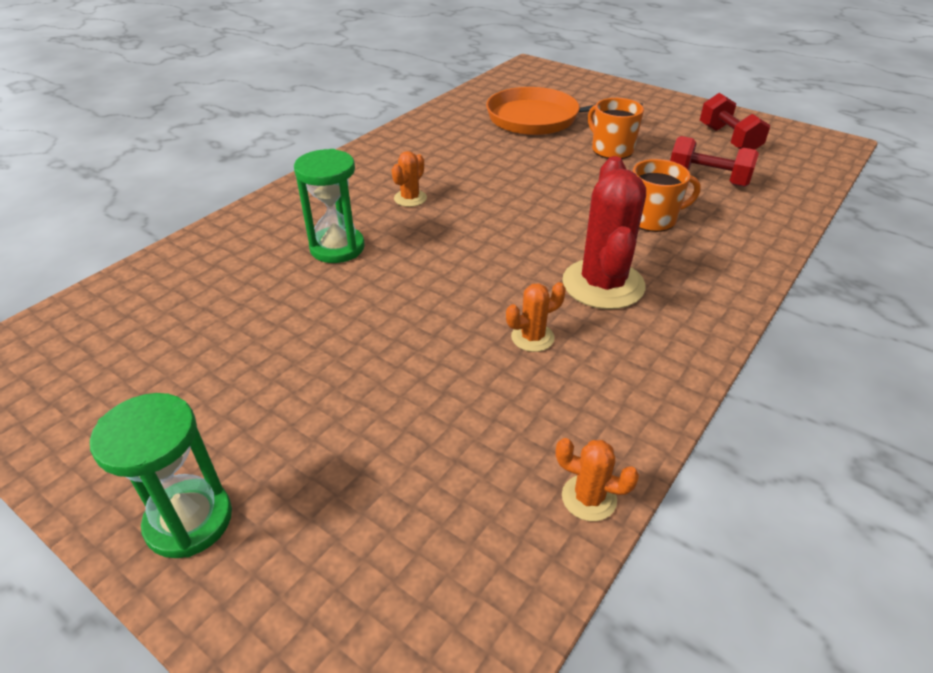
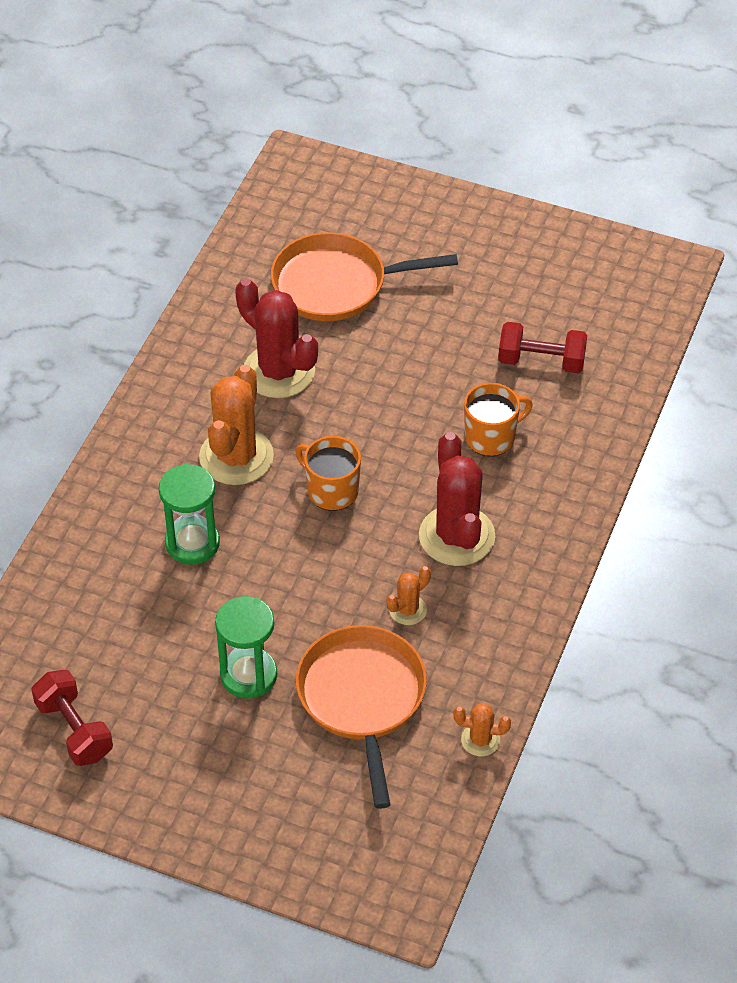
camera: 15 degrees left, 10 degrees up
(189, 521) = (210, 819): green hourglass -> green hourglass (248, 675)
(410, 198) = (236, 457): orange cactus -> orange cactus, size x2.08
(449, 415) = (362, 698): none -> orange pan
(472, 156) = (279, 371): none -> red cactus
(611, 150) = (432, 329): orange mug -> orange mug (331, 490)
(728, 139) = (560, 283): red dumbbell -> red dumbbell (74, 730)

